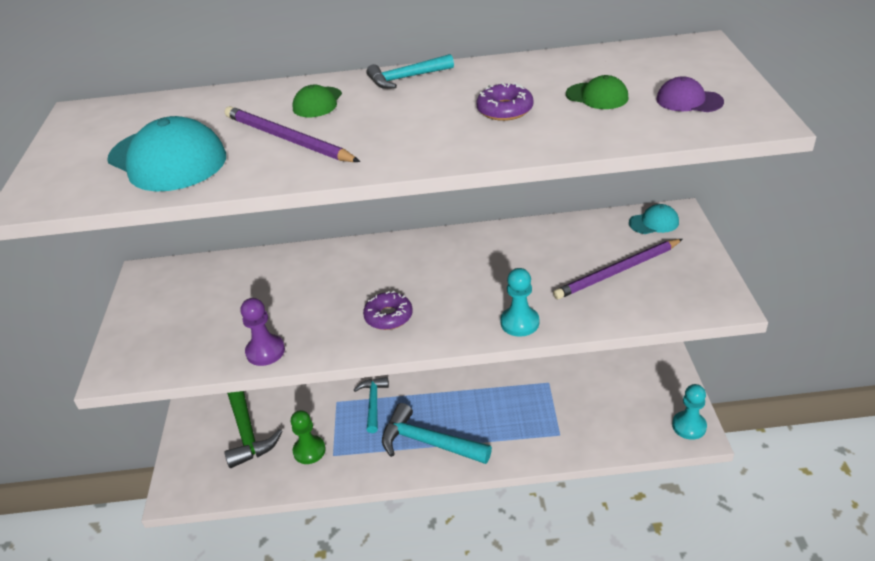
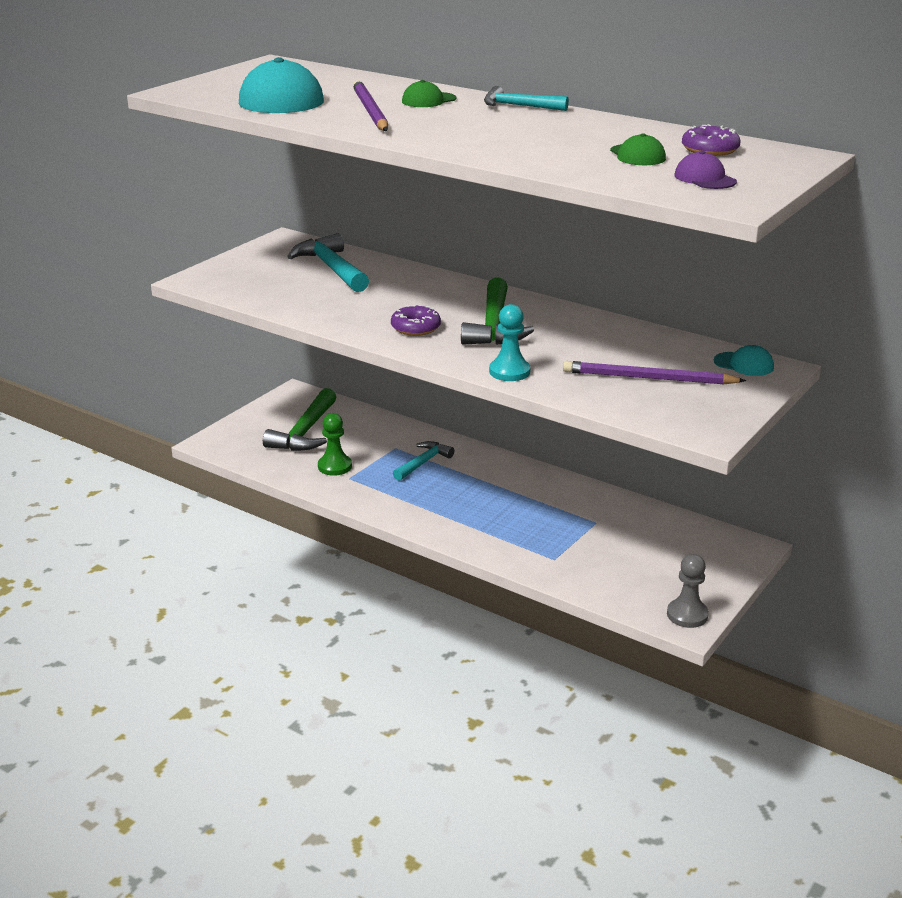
camera: 35 degrees right, 10 degrees down
(265, 351) = (300, 310): purple pawn -> none
(428, 442) = (433, 507): turquoise hammer -> turquoise hammer (331, 268)
(445, 280) = (494, 326): none -> green hammer
(505, 110) = (549, 141): purple donut -> purple donut (710, 150)
(689, 426) = (687, 615): turquoise pawn -> grey pawn

